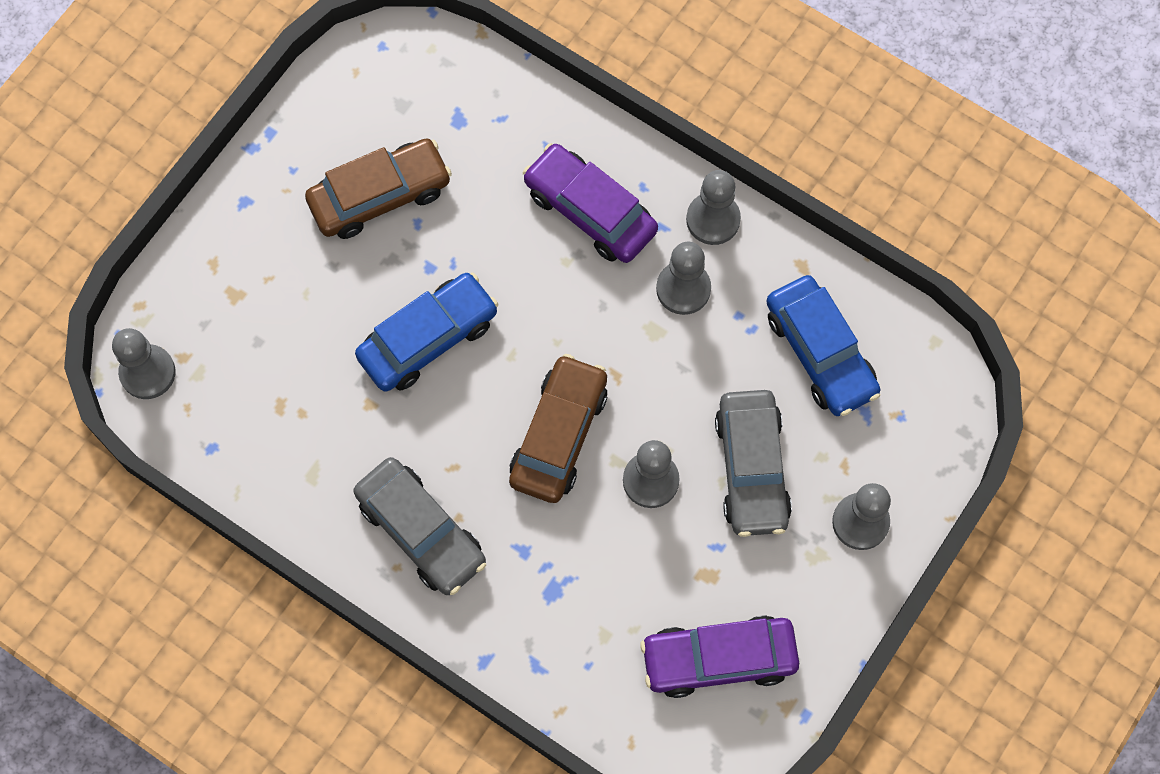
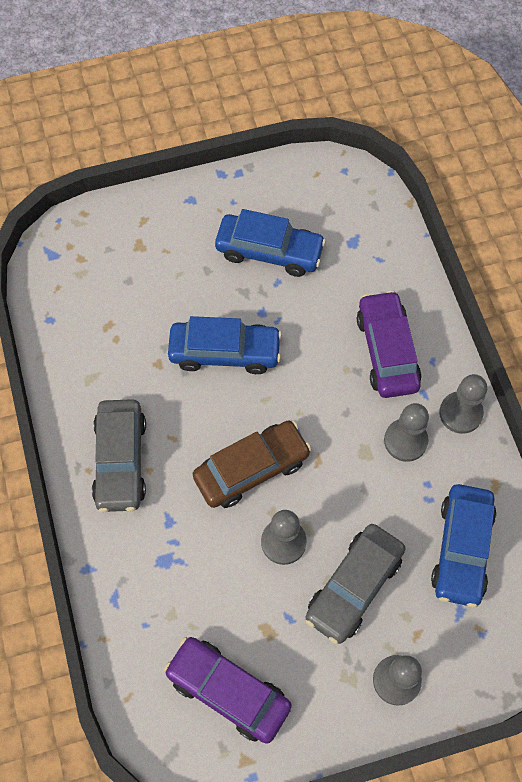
camera: 40 degrees right, 5 degrees down
(147, 373) = (54, 252): grey pawn -> none
(380, 196) = (269, 251): brown car -> blue car

